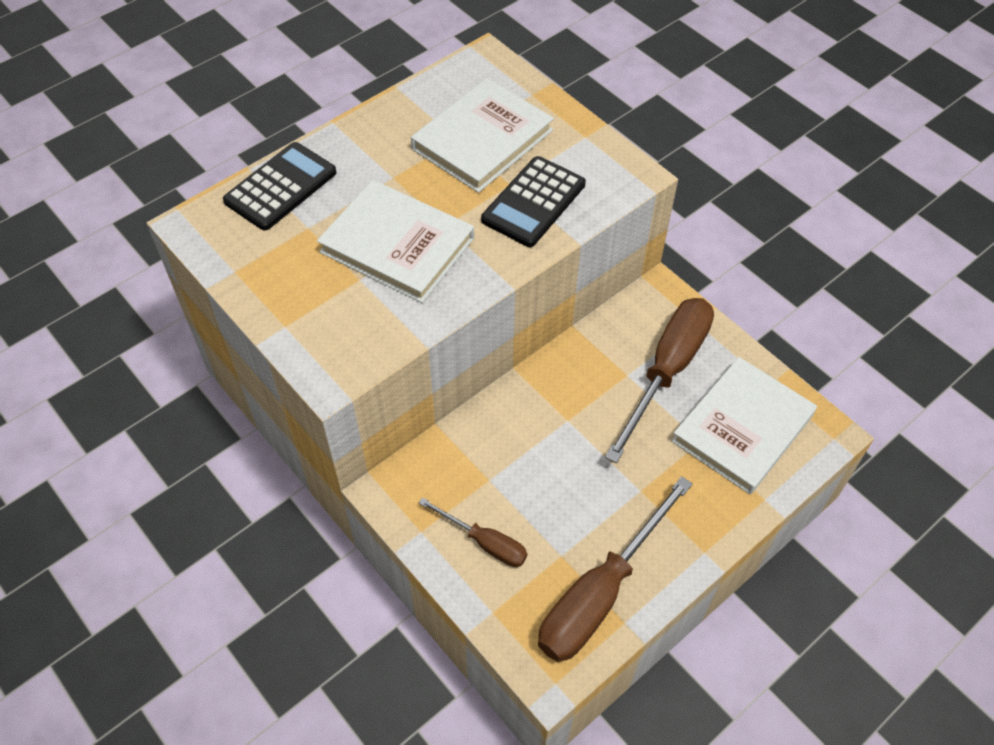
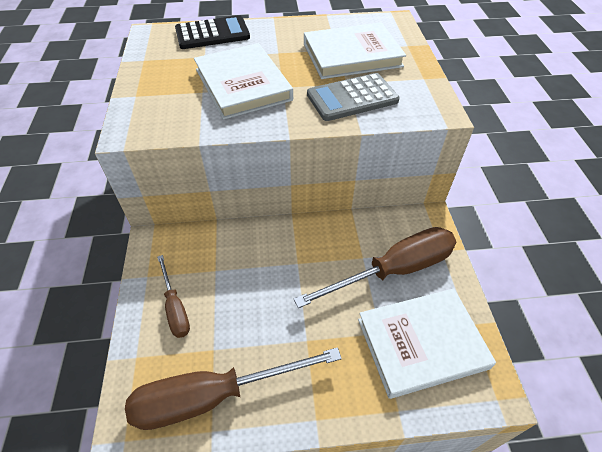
camera: 35 degrees right, 5 degrees down
(533, 202) = (352, 98): black calculator -> grey calculator

